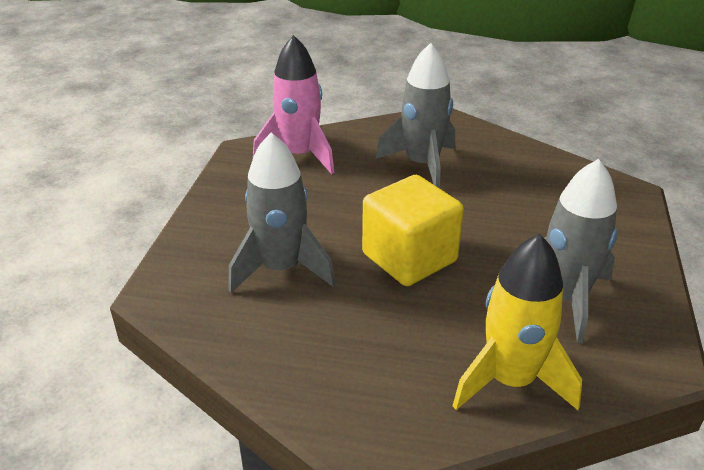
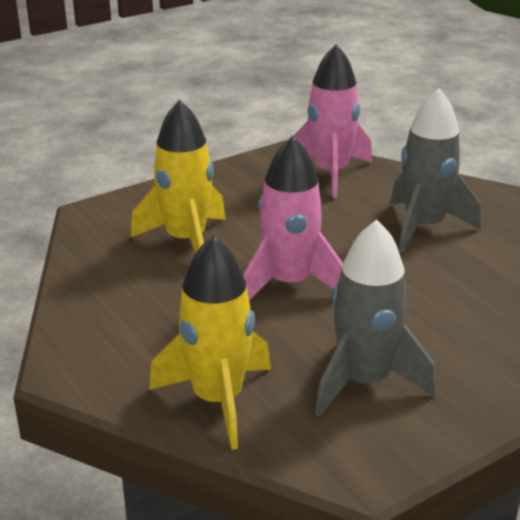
camera: 45 degrees right, 5 degrees down
(281, 269) = (186, 241): grey rocket -> yellow rocket
(409, 257) = (289, 284): yellow cube -> pink rocket

